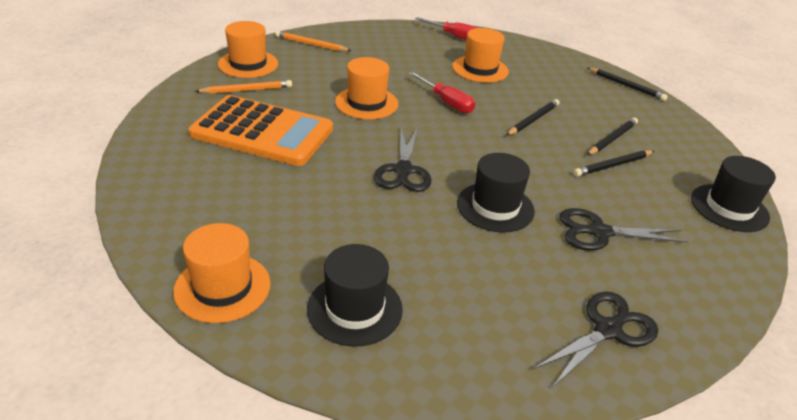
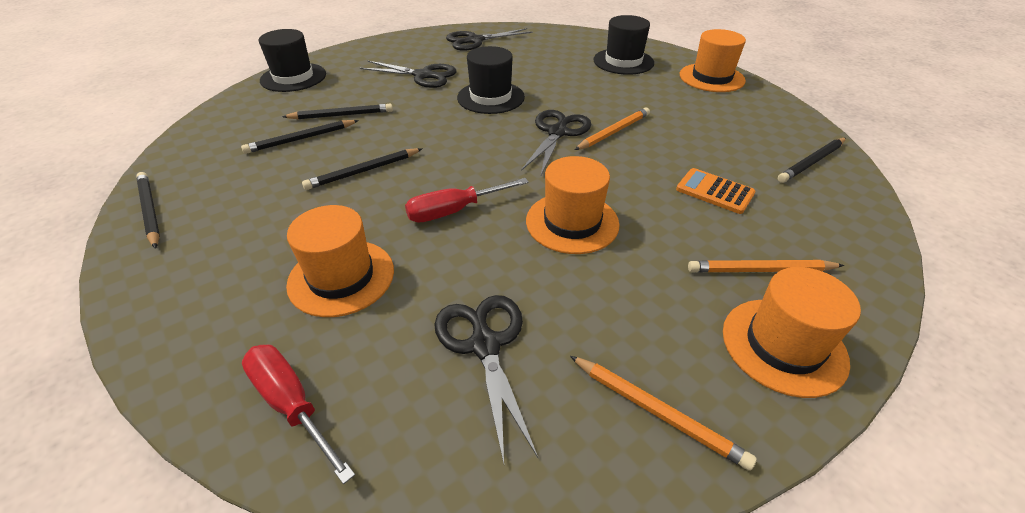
camera: 160 degrees left, 5 degrees up
(162, 166) = (811, 162): none -> black pencil
(262, 132) = (714, 191): orange calculator -> orange calculator, size x0.43
(349, 178) = (614, 132): none -> orange pencil
(391, 54) = (485, 345): none -> black scissors
(446, 102) = (455, 211): red screwdriver -> red screwdriver turned 90 degrees counterclockwise

